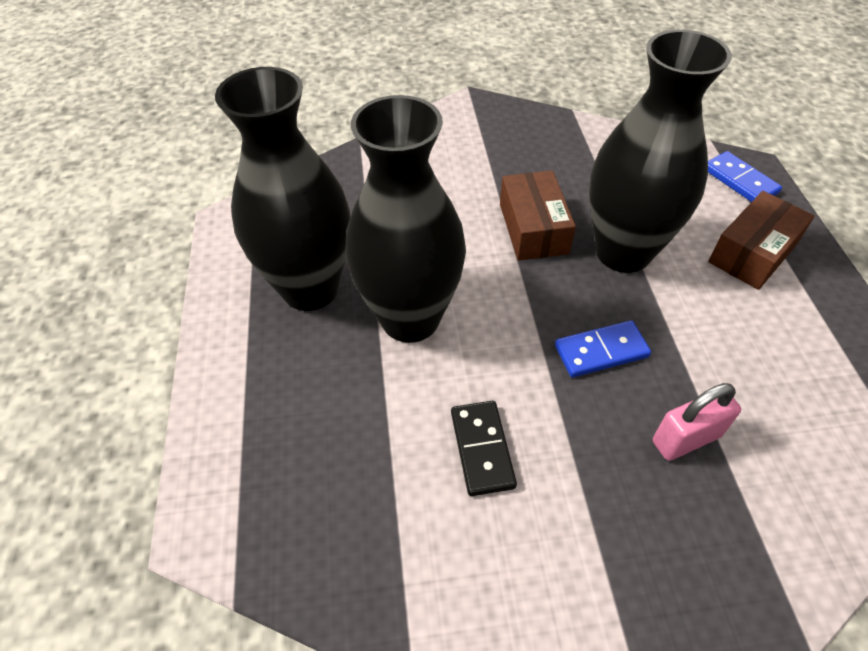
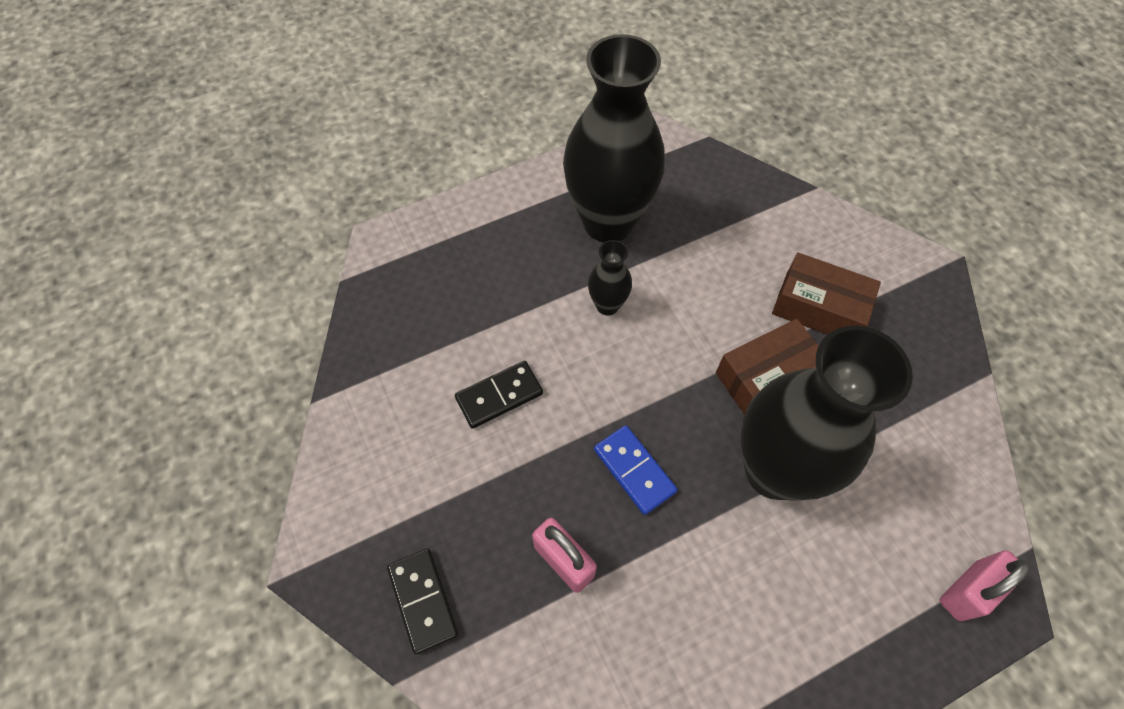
camera: 70 degrees right, 10 degrees up
(410, 318) = (607, 305): black vase -> black vase, size x0.44
(716, 597) = (423, 600): none -> black domino
(740, 181) = (967, 590): blue domino -> pink padlock
(753, 253) = (842, 613): brown box -> brown box (818, 308)

